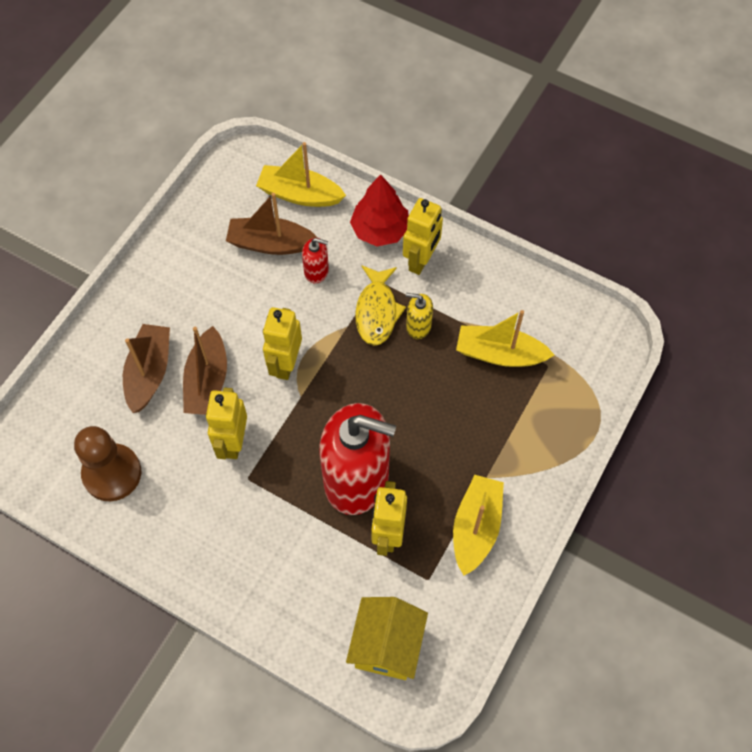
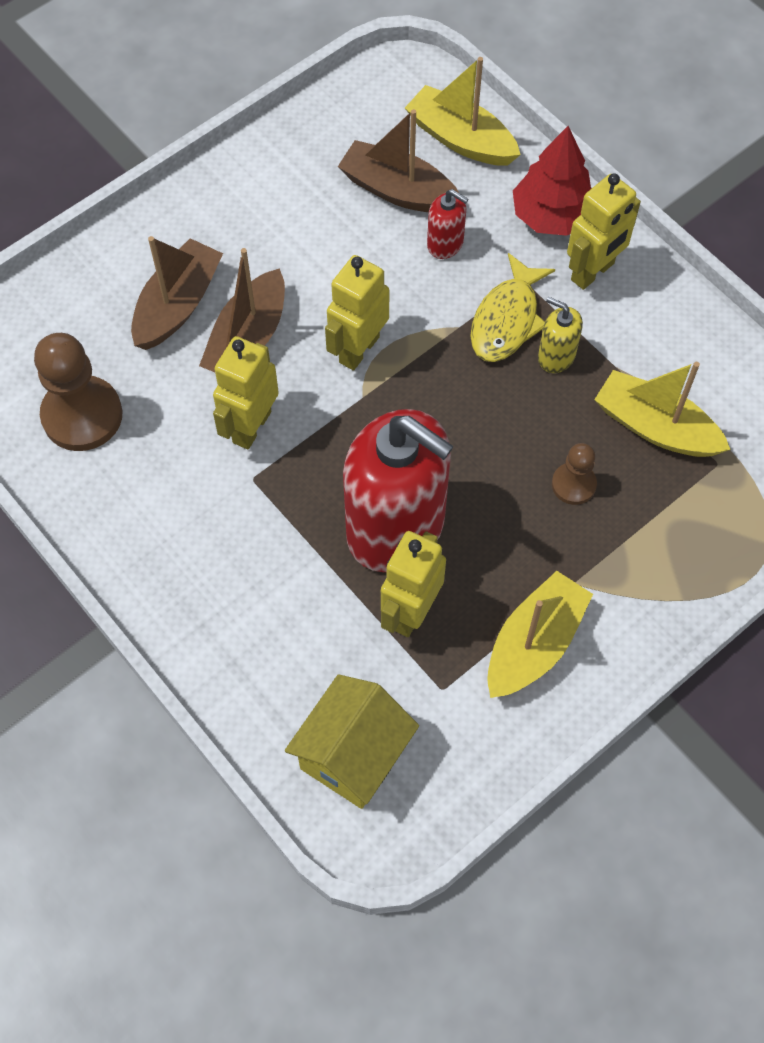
camera: 20 degrees right, 0 degrees up
(461, 410) = (573, 484): none -> brown pawn

